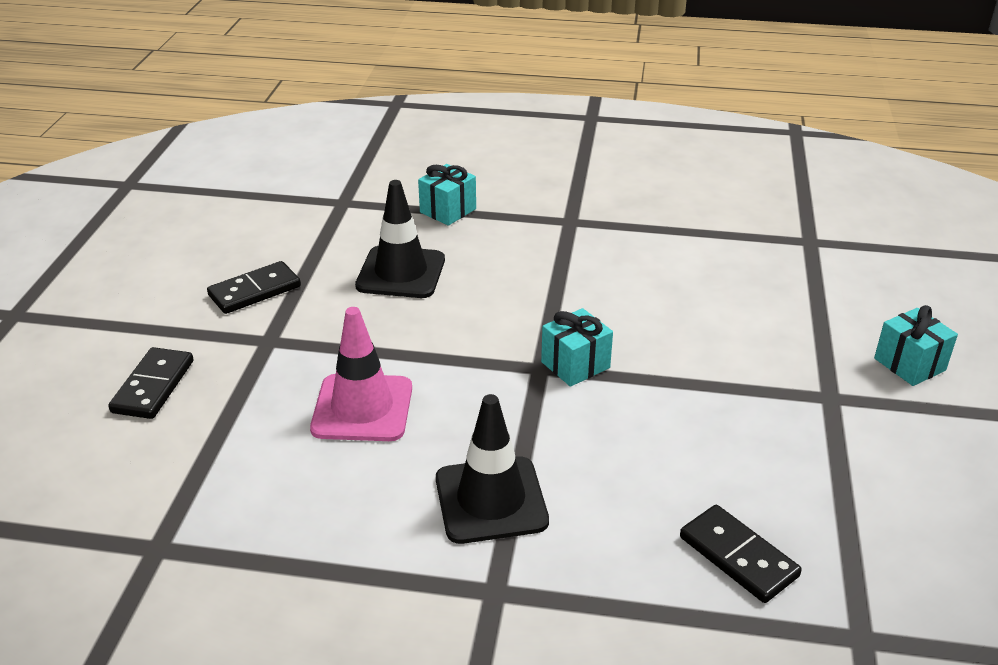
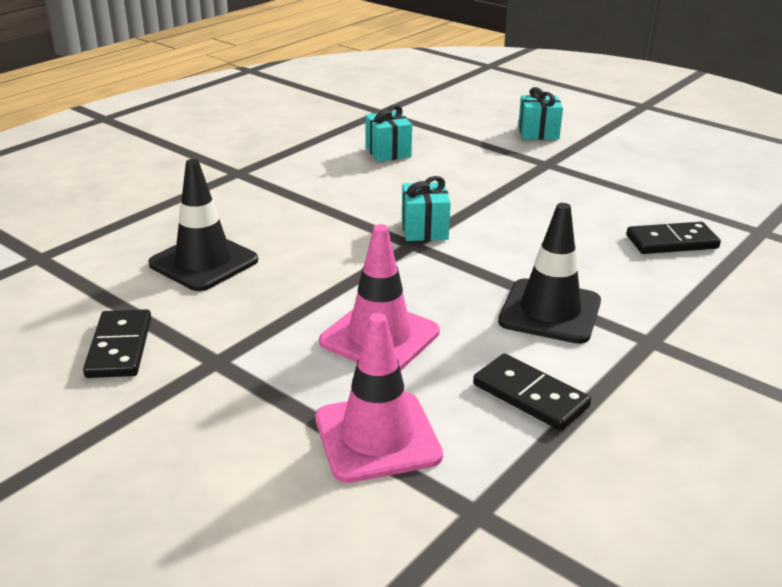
camera: 60 degrees left, 5 degrees down
(153, 386) = (206, 456): black domino -> black domino (530, 396)
(221, 460) = (377, 437): none -> pink traffic cone
(448, 211) = (140, 213): turquoise gift -> turquoise gift (388, 152)

